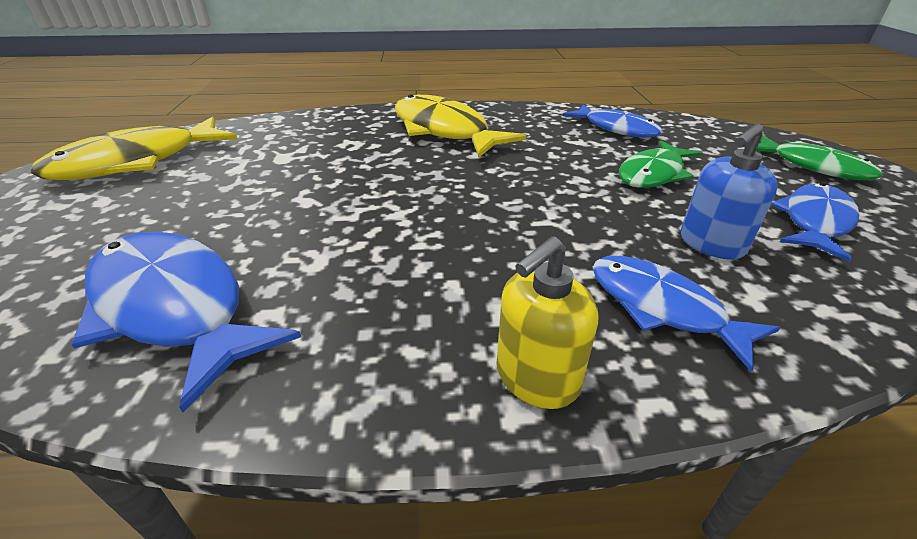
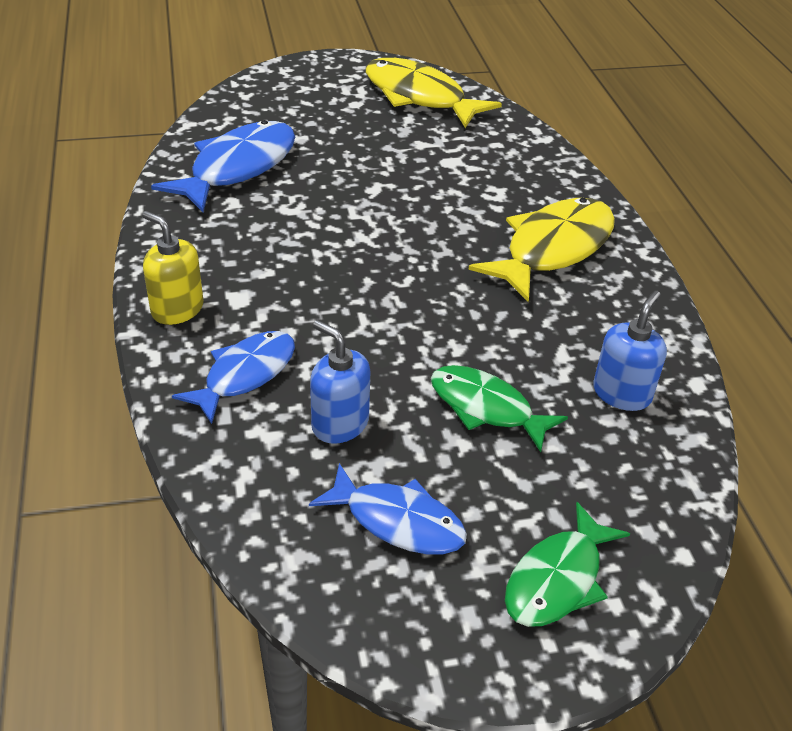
camera: 80 degrees right, 5 degrees up
(616, 128) = (622, 393): blue fish -> blue soap dispenser

